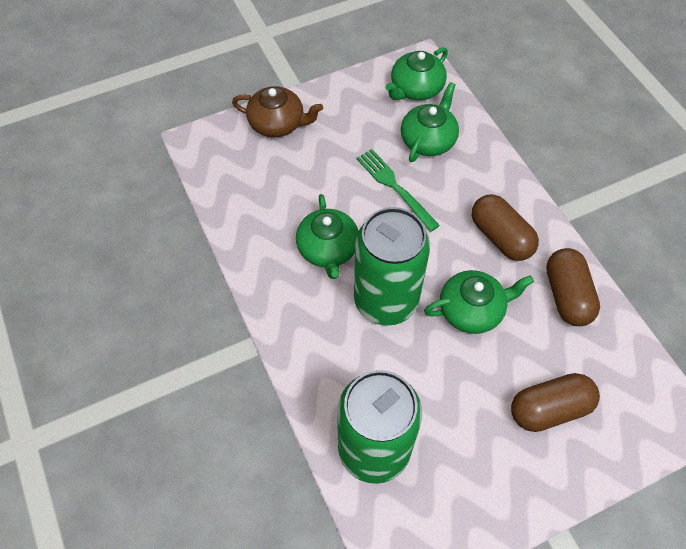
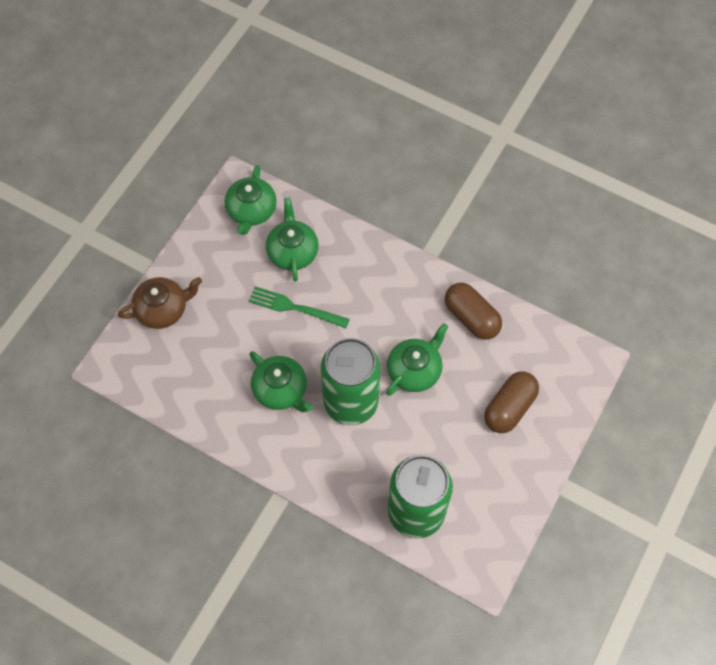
camera: 35 degrees left, 5 degrees up
(500, 237) = (398, 300): brown capsule -> none

